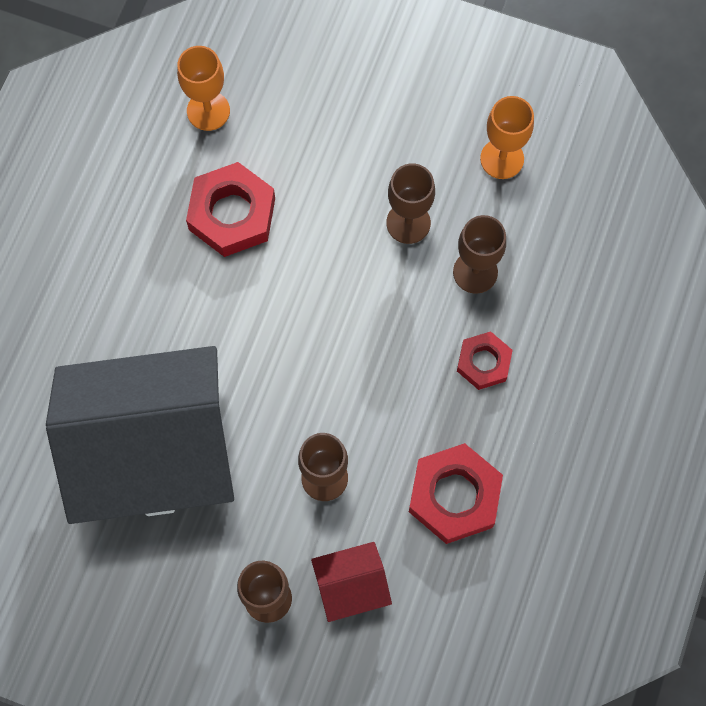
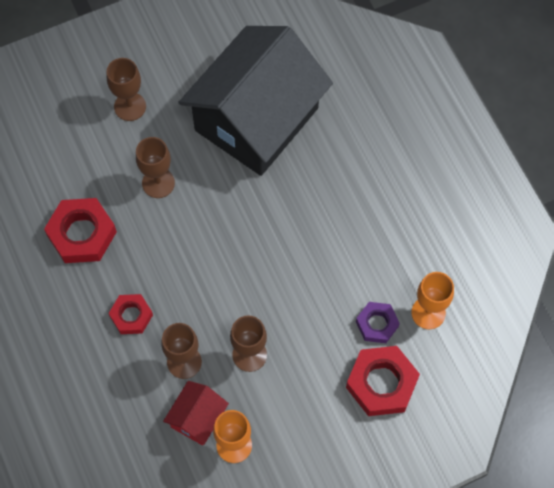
camera: 135 degrees right, 5 degrees down
(232, 214) = (350, 268): red nut -> red nut (381, 383)
(264, 143) = (377, 324): none -> purple nut
(351, 586) = (94, 147): red house -> red house (197, 418)

